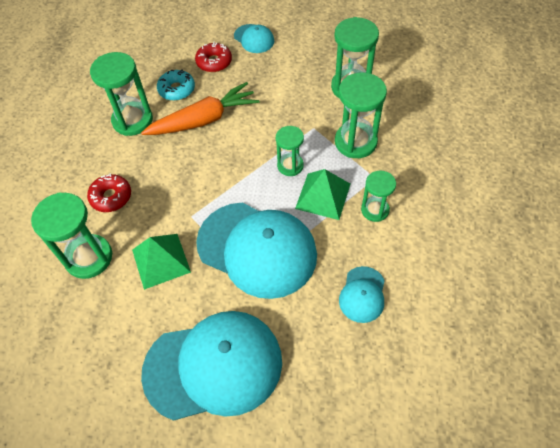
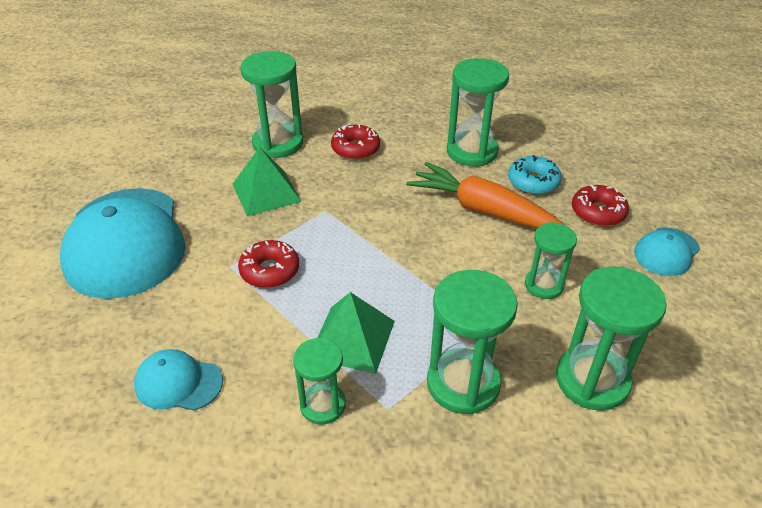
camera: 85 degrees right, 15 degrees down
(204, 120) = (483, 210): orange carrot -> orange carrot turned 150 degrees clockwise
(257, 249) = (270, 271): turquoise cap -> red donut
(290, 166) = (408, 301): green hourglass -> green hourglass (544, 285)

